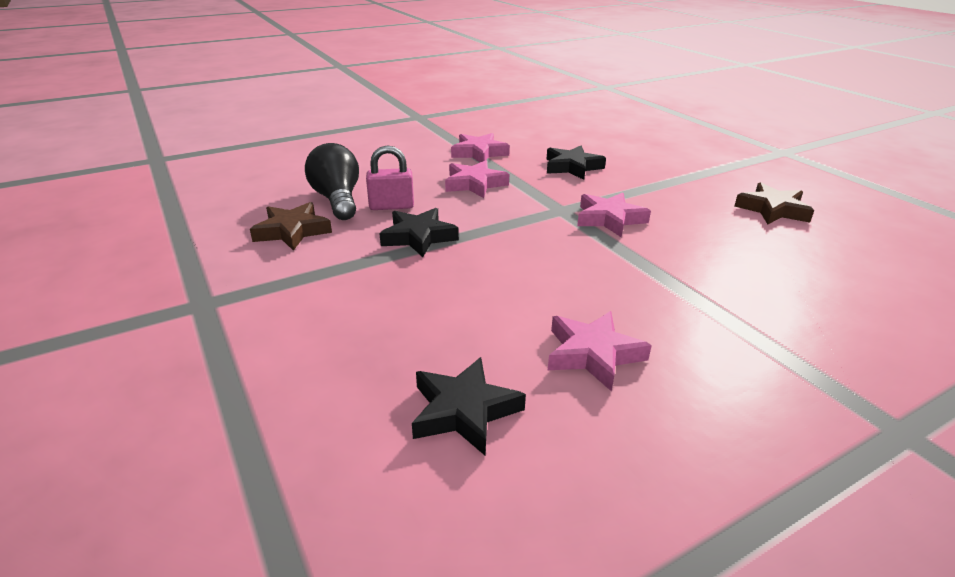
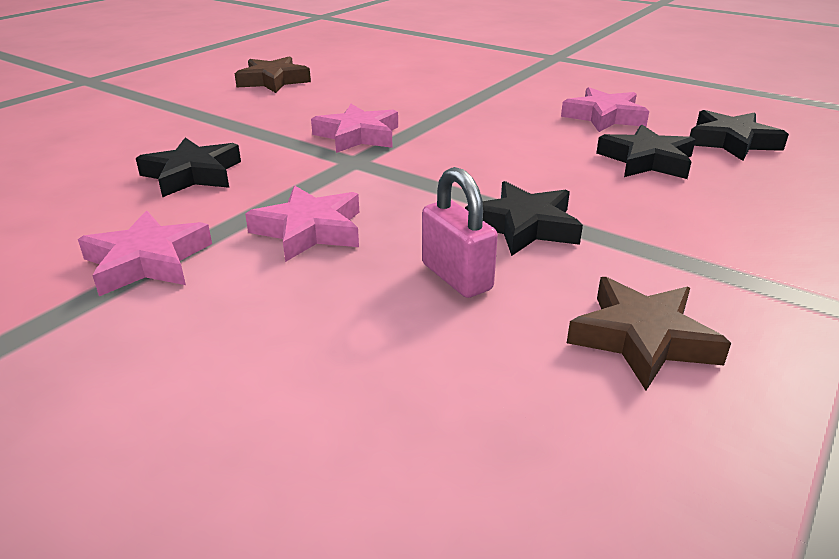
camera: 115 degrees left, 0 degrees up
(337, 200) = (487, 344): black light bulb -> none
(466, 327) = (646, 160): none -> black star

